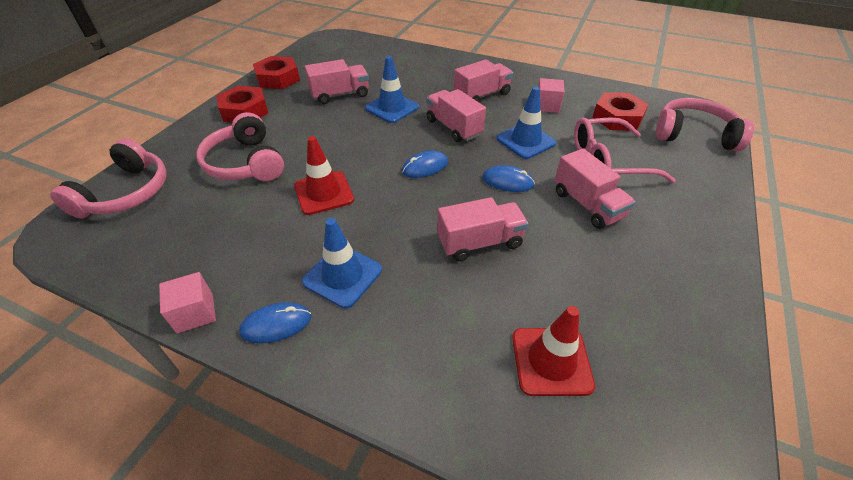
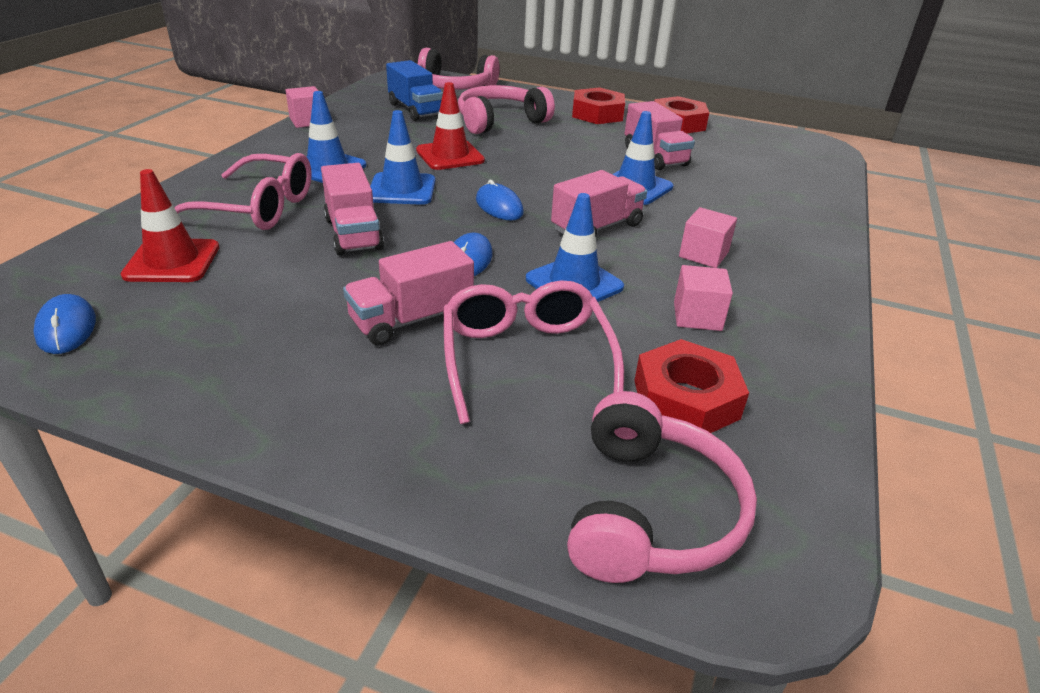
camera: 85 degrees right, 10 degrees down
(191, 220) = (415, 110): none -> blue truck
(276, 324) = (282, 146): blue mouse -> blue mouse (66, 328)
(395, 219) = (402, 189): none -> blue traffic cone
(438, 316) = (257, 208): none -> pink glasses
(482, 95) = (703, 254): pink truck -> pink cube

